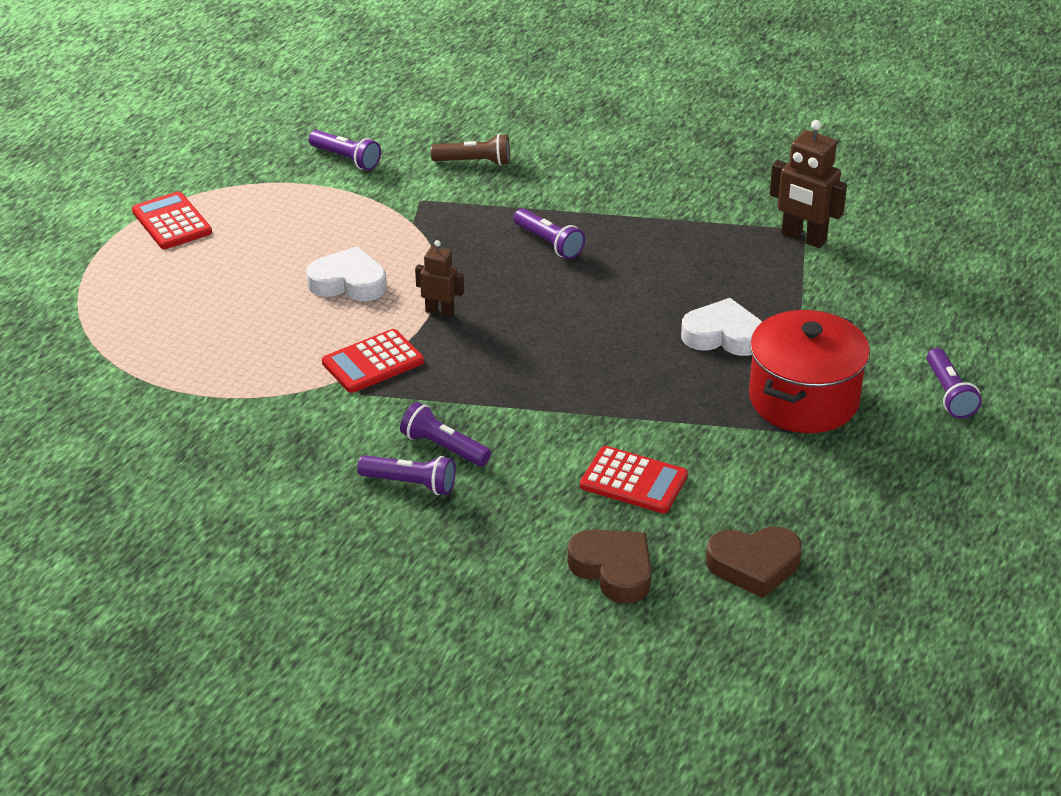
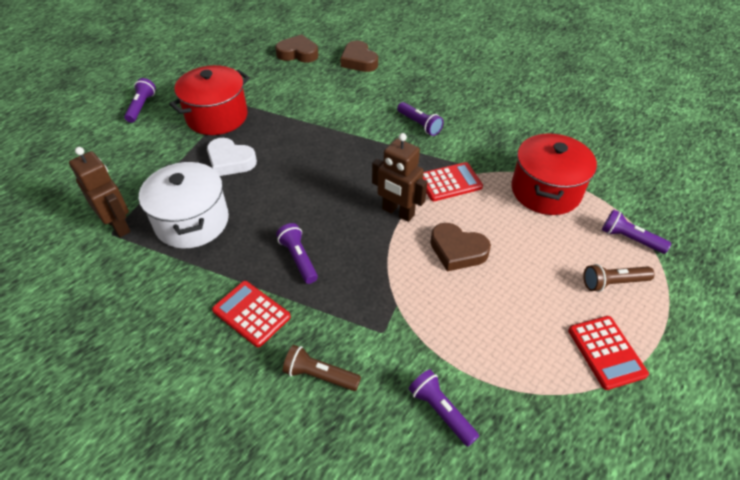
camera: 165 degrees left, 10 degrees up
(148, 282) = (613, 283): none -> brown flashlight
(224, 374) = (545, 191): none -> red pot
(348, 282) = (457, 250): white heart -> brown heart
(410, 484) = (441, 110): purple flashlight -> purple flashlight (629, 239)
(440, 311) = (398, 212): brown robot -> brown robot, size x1.65
(633, 481) = (330, 93): red calculator -> red calculator (251, 313)
(712, 256) = (192, 222): none -> white pot

